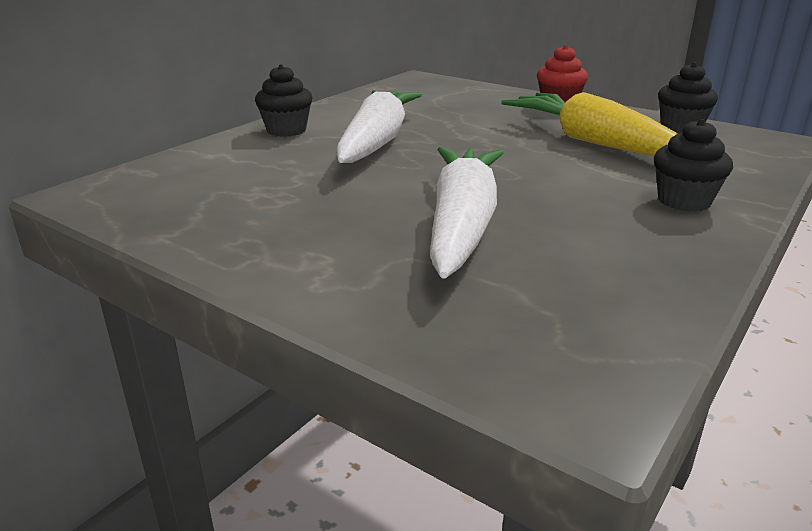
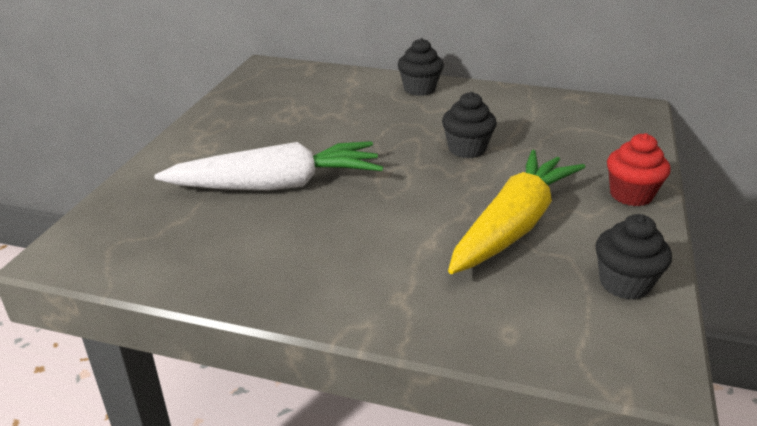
camera: 70 degrees right, 5 degrees up
(377, 141) = (424, 125): white carrot -> none
(684, 201) = (378, 286): black cupcake -> black cupcake (466, 149)

